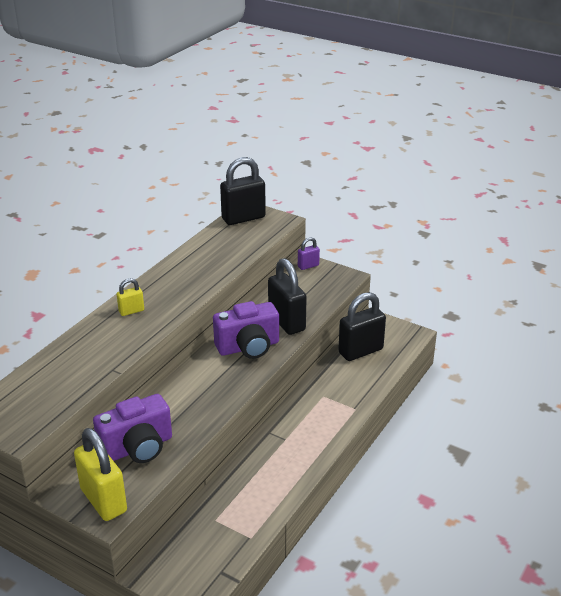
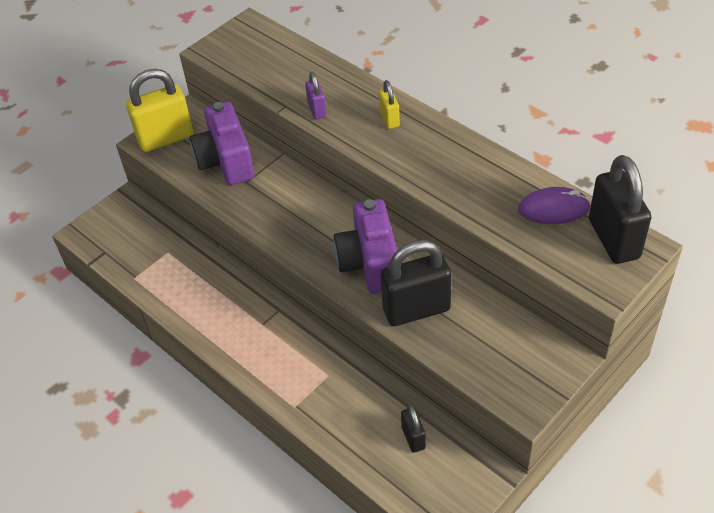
camera: 105 degrees right, 15 degrees up
(221, 238) = (553, 209): none -> purple mouse
(308, 266) = (561, 356): purple padlock -> purple padlock (317, 110)
(360, 351) = (413, 438): black padlock -> black padlock, size x0.50

